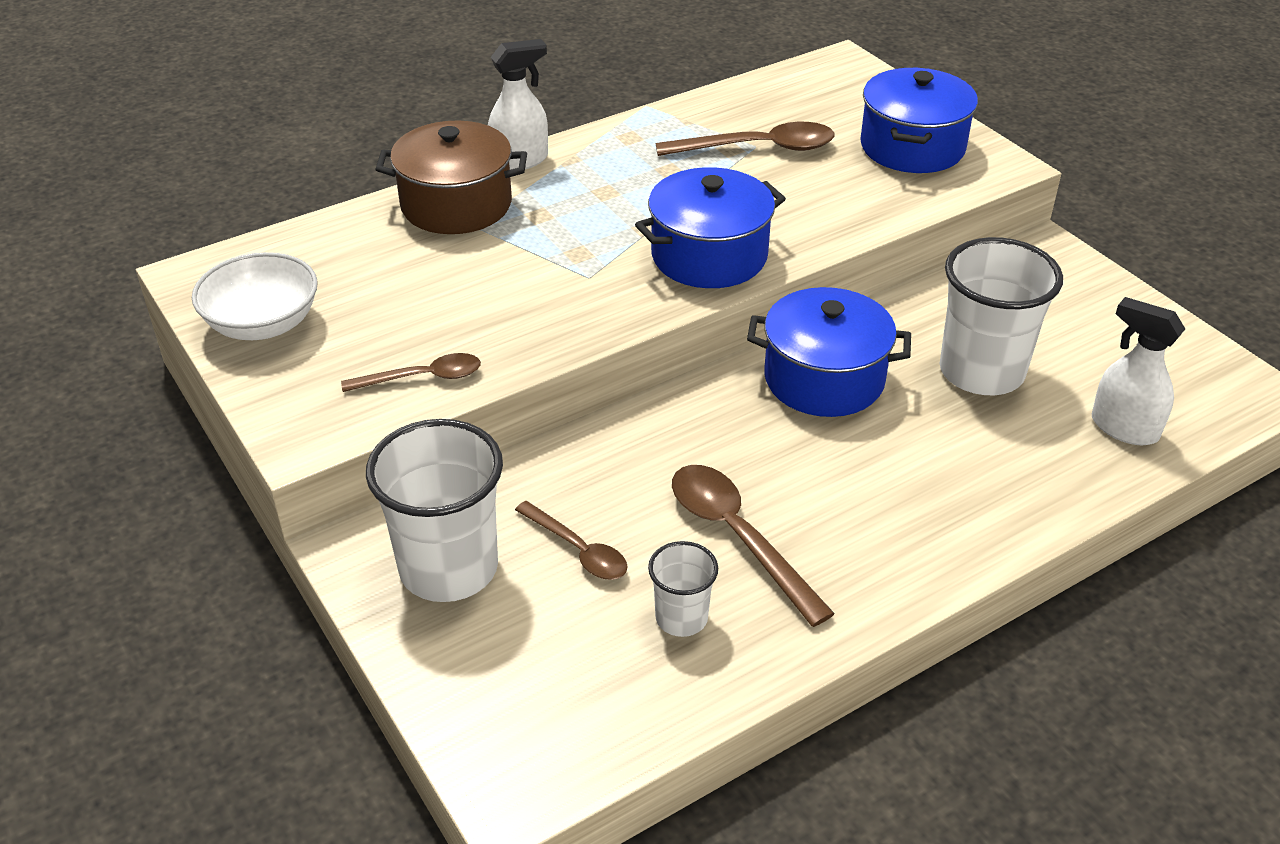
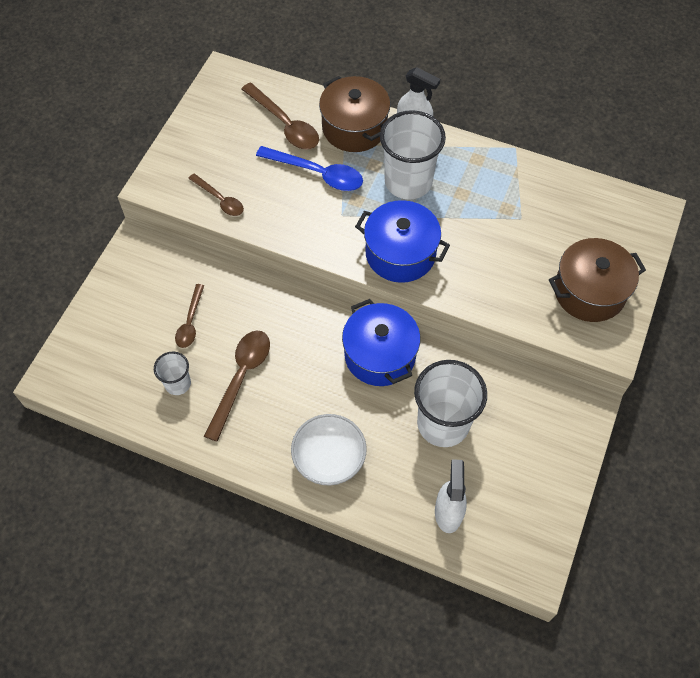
camera: 55 degrees right, 20 degrees up
(263, 324) = (211, 120): white bowl -> white bowl (329, 458)
(449, 568) = (148, 282): white cup -> white cup (408, 182)
(492, 268) = (317, 173): none -> blue spoon
(758, 148) = (519, 220): brown spoon -> brown spoon (285, 124)
(912, 147) = (589, 292): blue pot -> brown pot

